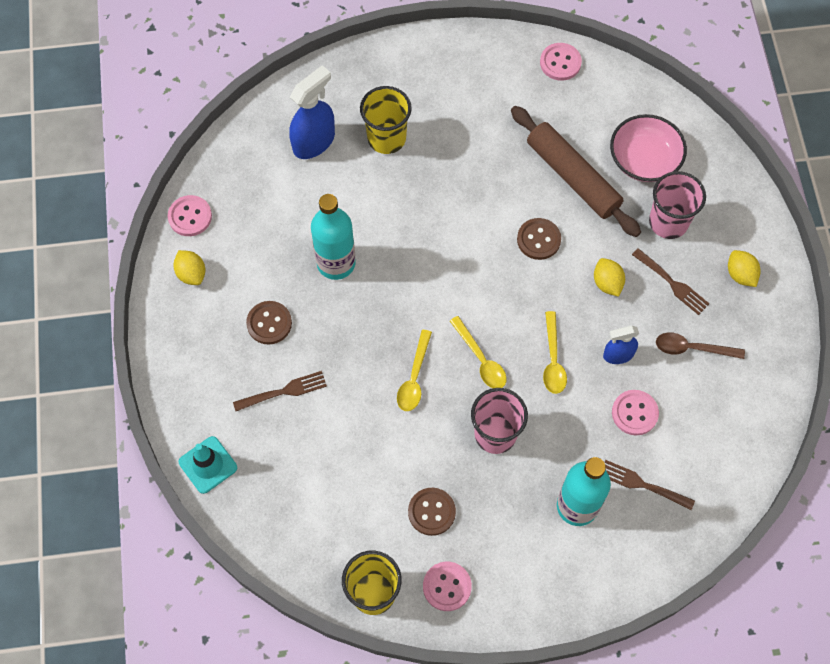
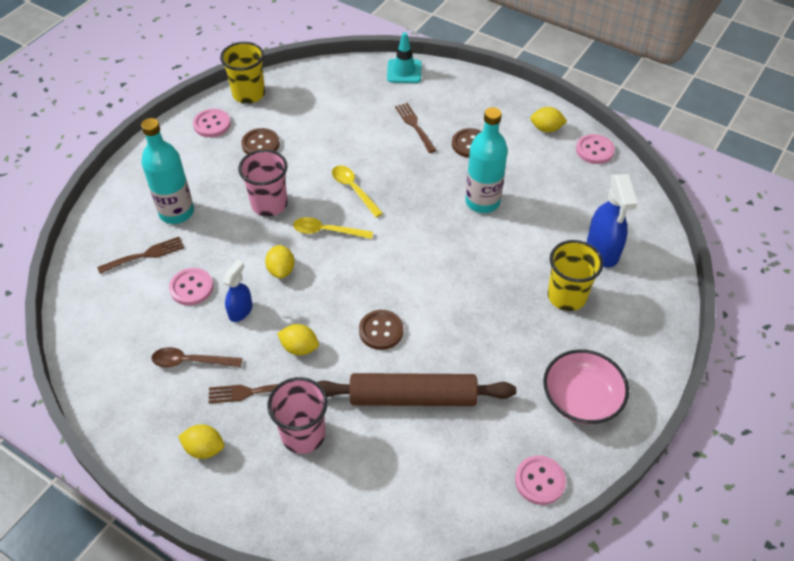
camera: 130 degrees right, 15 degrees down
(284, 391) = (414, 125): brown fork -> brown fork turned 135 degrees clockwise
(553, 360) = (281, 270): yellow spoon -> yellow lemon
(644, 159) = (377, 467): pink bowl -> pink bowl (581, 398)
(692, 348) = (191, 361): brown spoon -> brown spoon turned 135 degrees counterclockwise

